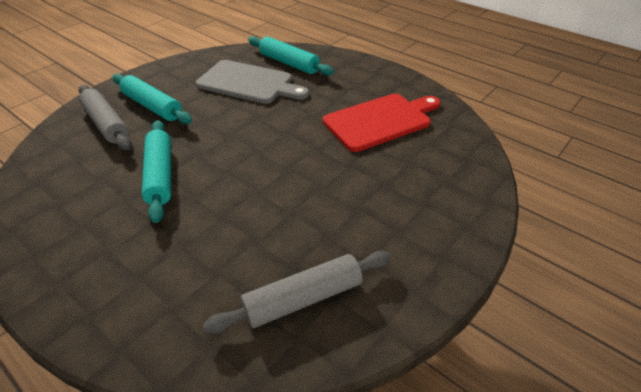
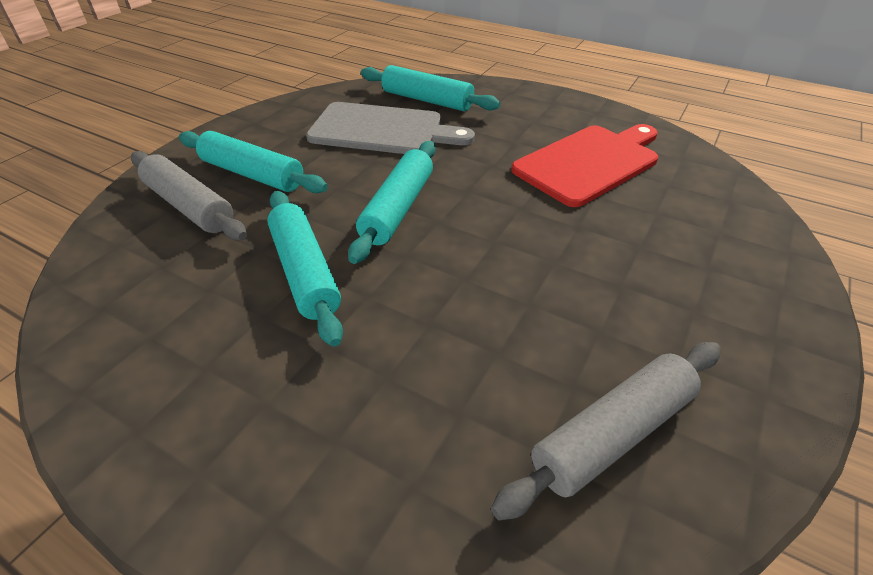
camera: 10 degrees left, 0 degrees up
(235, 140) = (398, 209): none -> turquoise rolling pin

